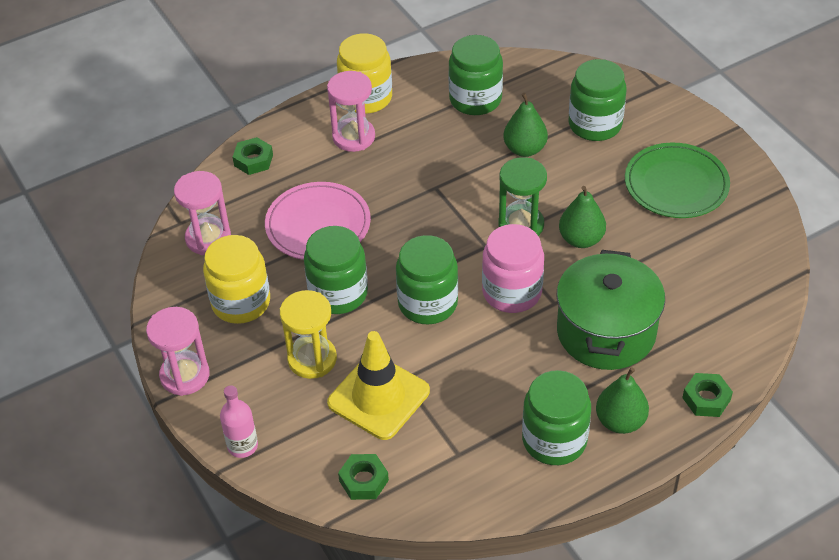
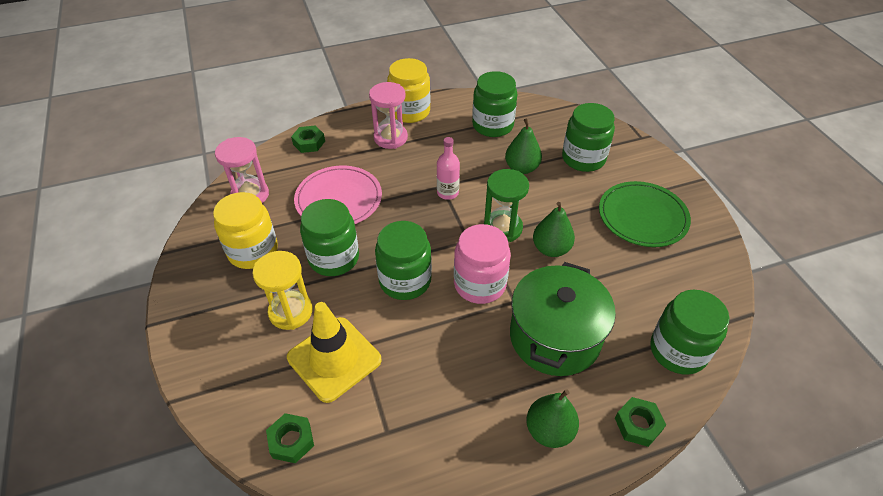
camera: 10 degrees right, 0 degrees up
(185, 375) = (181, 305): pink hourglass -> none
(242, 446) = (199, 381): pink bottle -> pink bottle (447, 193)
(554, 440) = (481, 437): green jar -> green jar (678, 351)

